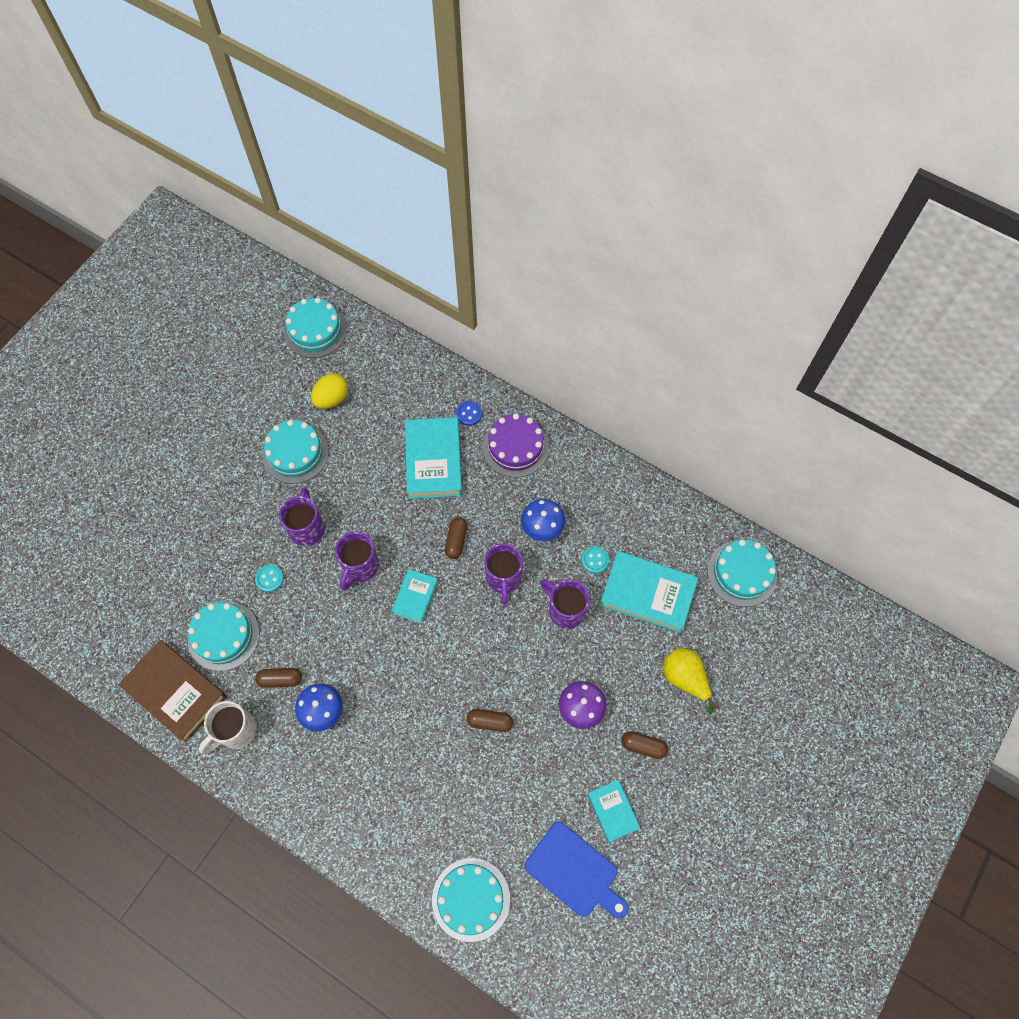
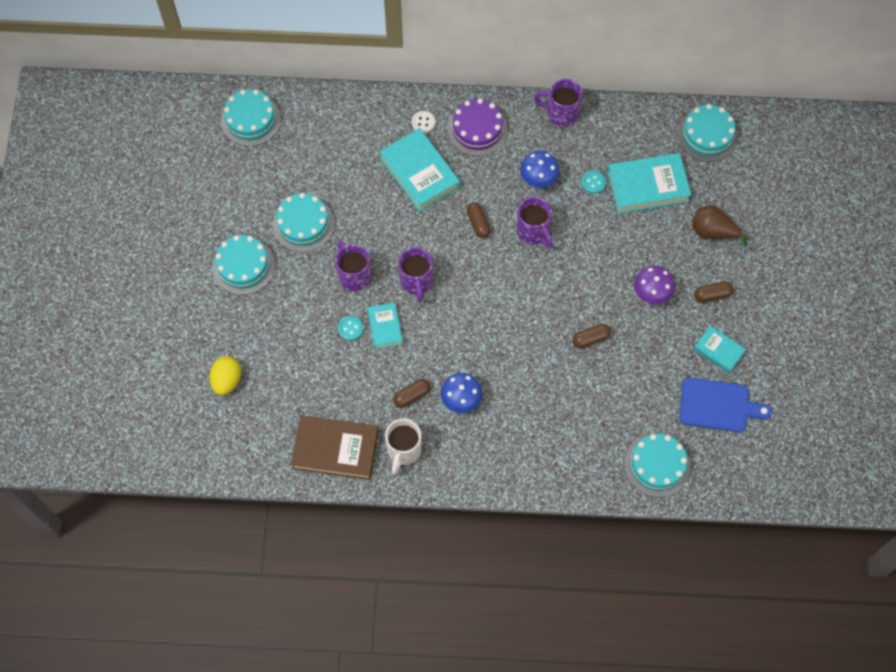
camera: 30 degrees left, 0 degrees up
(223, 636) = (344, 389): turquoise cake -> turquoise cake (243, 266)
(332, 398) = (303, 167): yellow egg -> yellow egg (227, 380)
(415, 597) = (474, 281): turquoise book -> turquoise book (385, 327)
(469, 414) = (423, 122): blue button -> white button
(565, 610) = (595, 230): purple mug -> purple mug (561, 113)
(685, 678) = (712, 232): yellow pear -> brown pear

